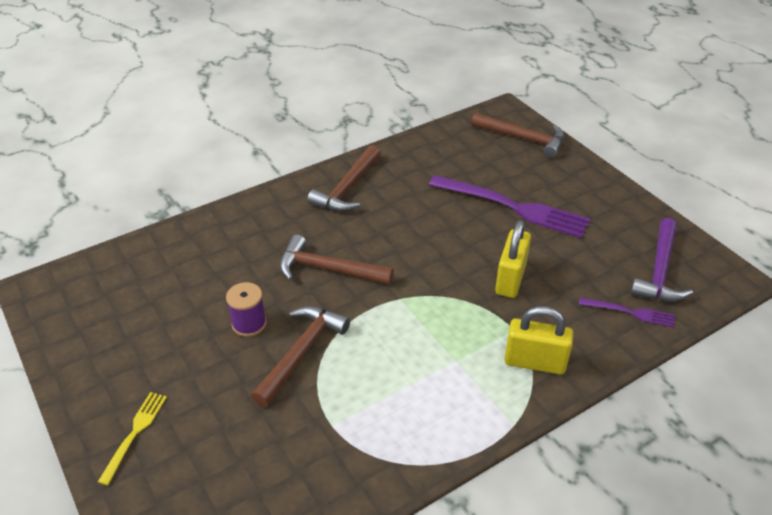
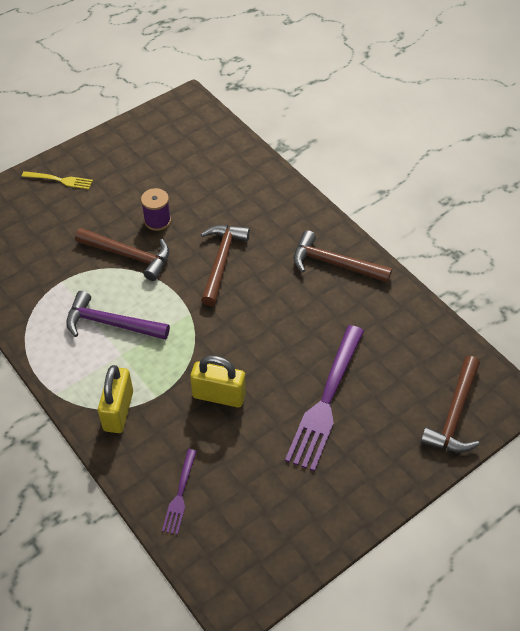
camera: 85 degrees right, 10 degrees up
(660, 271) = (240, 531): purple hammer -> purple hammer (111, 323)

